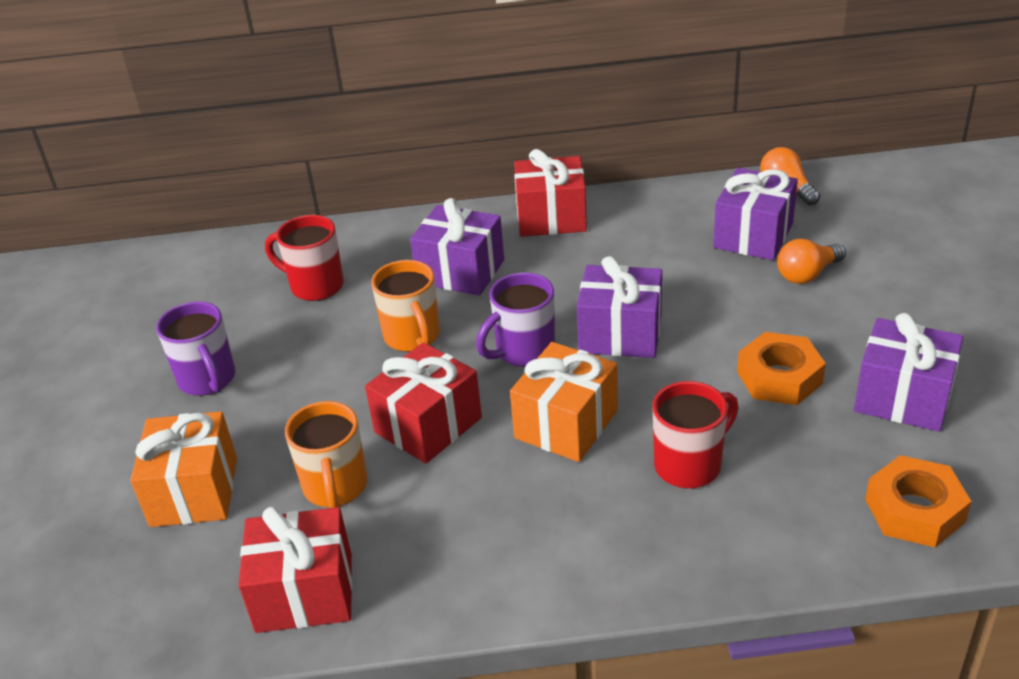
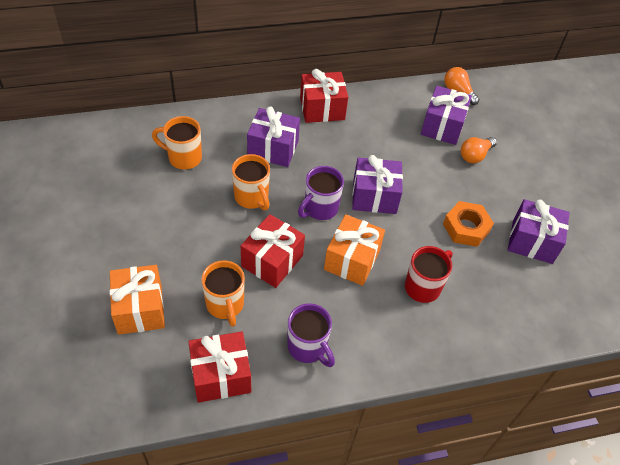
camera: 15 degrees left, 15 degrees up
(208, 380) = (130, 228): purple mug -> purple mug (308, 347)
(315, 286) = (183, 157): red mug -> orange mug
(914, 510) = (542, 314): orange nut -> none

